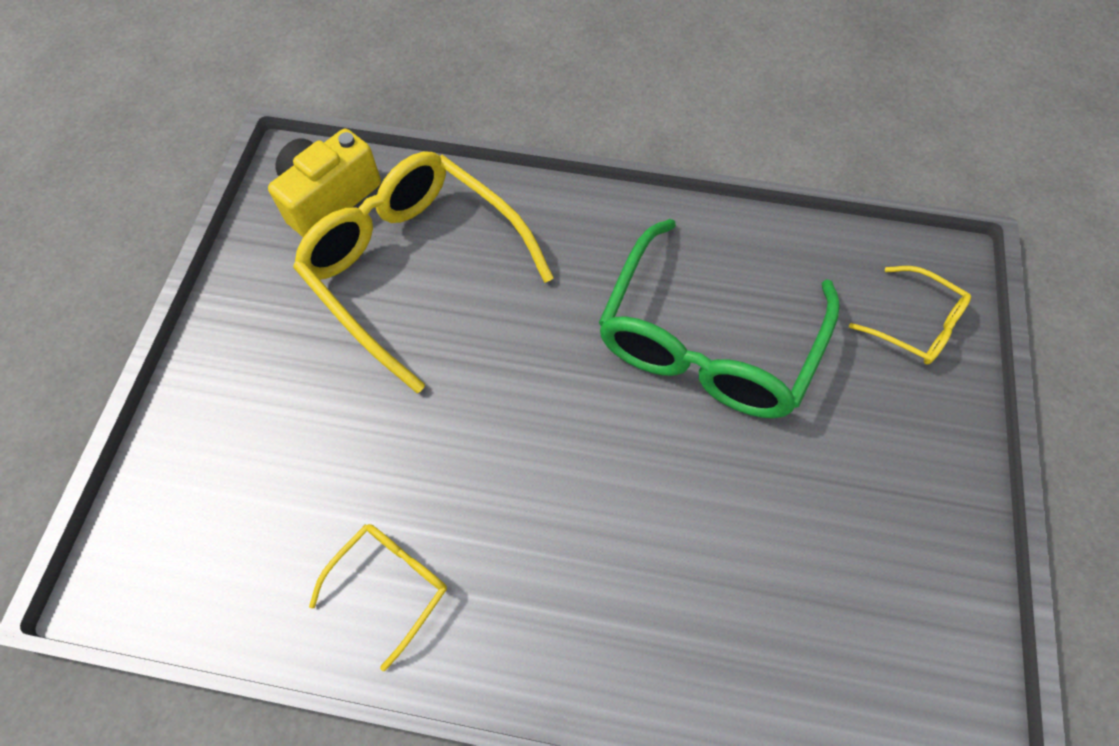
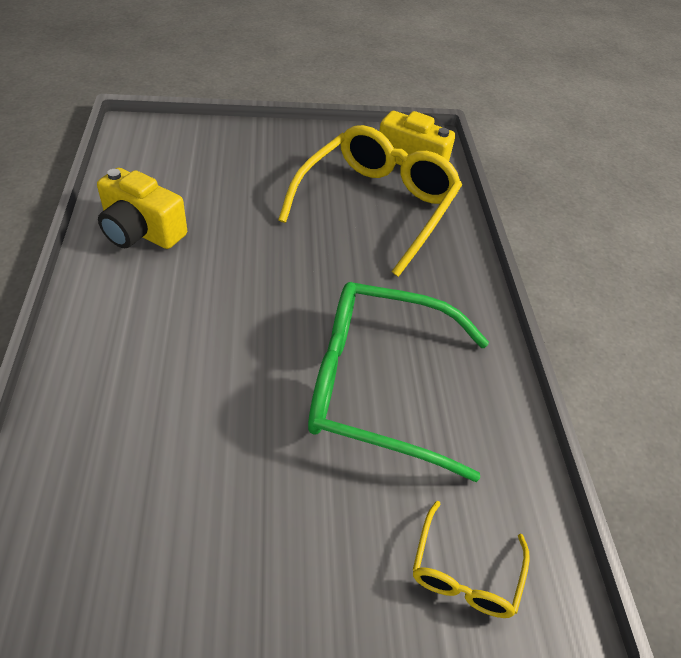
camera: 70 degrees right, 15 degrees down
(390, 585) = (141, 231): yellow glasses -> yellow camera

